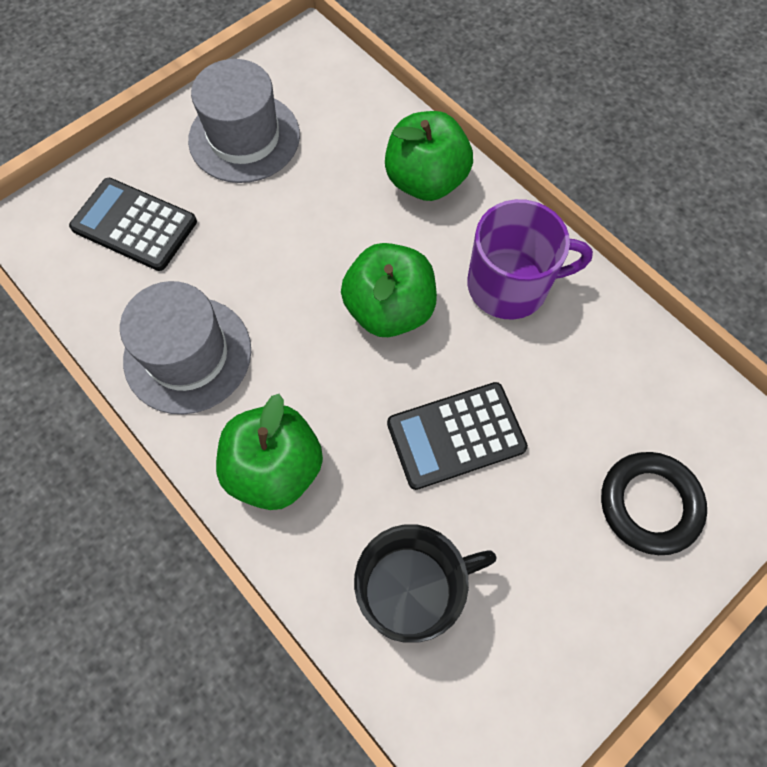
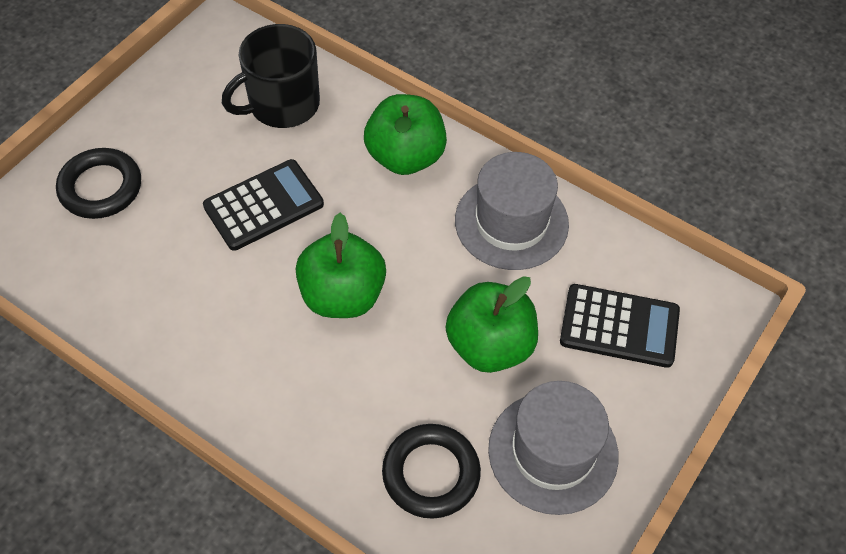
camera: 165 degrees right, 10 degrees down
(350, 141) = (431, 473): none -> black ring
(426, 181) = (333, 441): green apple -> green apple (490, 346)
(510, 285) = (228, 342): purple mug -> none

